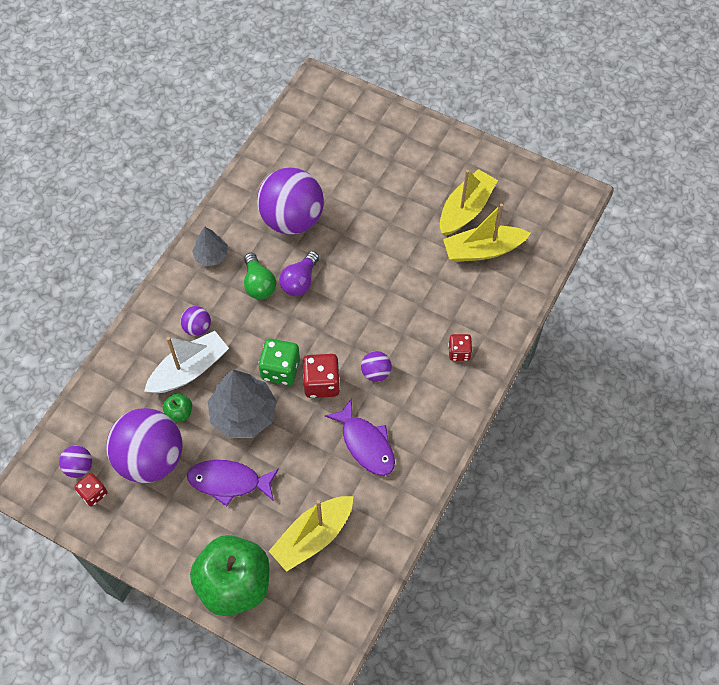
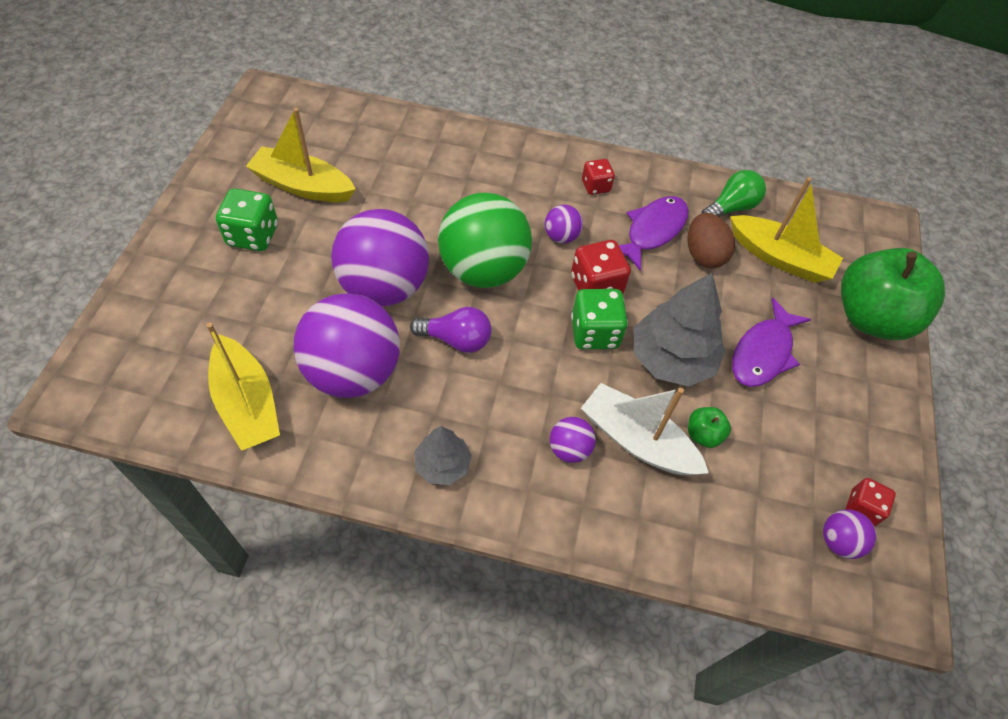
camera: 110 degrees left, 5 degrees down
(151, 458) = (780, 450): purple ball -> purple ball (384, 287)
(229, 482) = (763, 352): purple fish -> purple fish turned 45 degrees clockwise
(258, 284) = (474, 388): green light bulb -> green light bulb (731, 208)
(331, 475) = (703, 255): none -> brown egg
(356, 311) = (483, 270): none -> green ball
(422, 176) = (253, 235): none -> green dice
(459, 352) = (507, 168): red dice -> red dice (595, 186)
(483, 250) = (361, 163): yellow boat -> yellow boat (247, 403)

